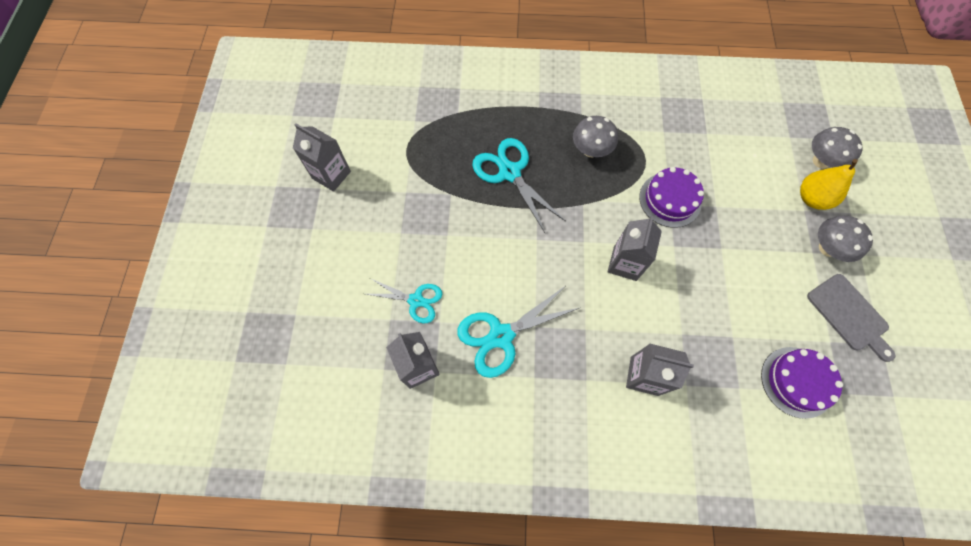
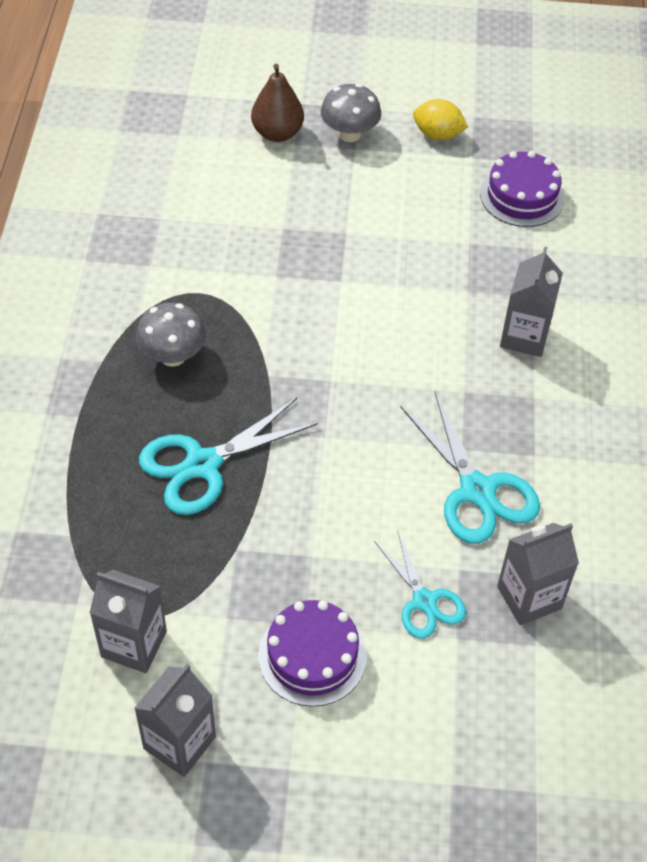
camera: 90 degrees left, 15 degrees down
(416, 300) = (424, 601): turquoise scissors -> turquoise scissors turned 135 degrees clockwise
(625, 263) = (366, 337): grey carton -> grey carton (134, 644)
(670, 200) = (268, 275): purple cake -> purple cake (312, 656)
(812, 198) = (277, 133): yellow pear -> brown pear
(821, 161) = (221, 113): grey mushroom -> none
(849, 315) = (437, 134): grey cutting board -> yellow lemon

